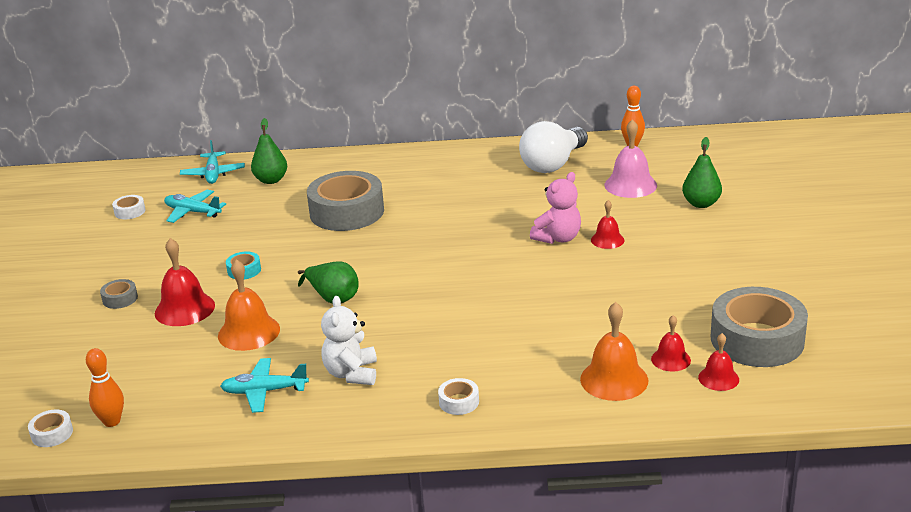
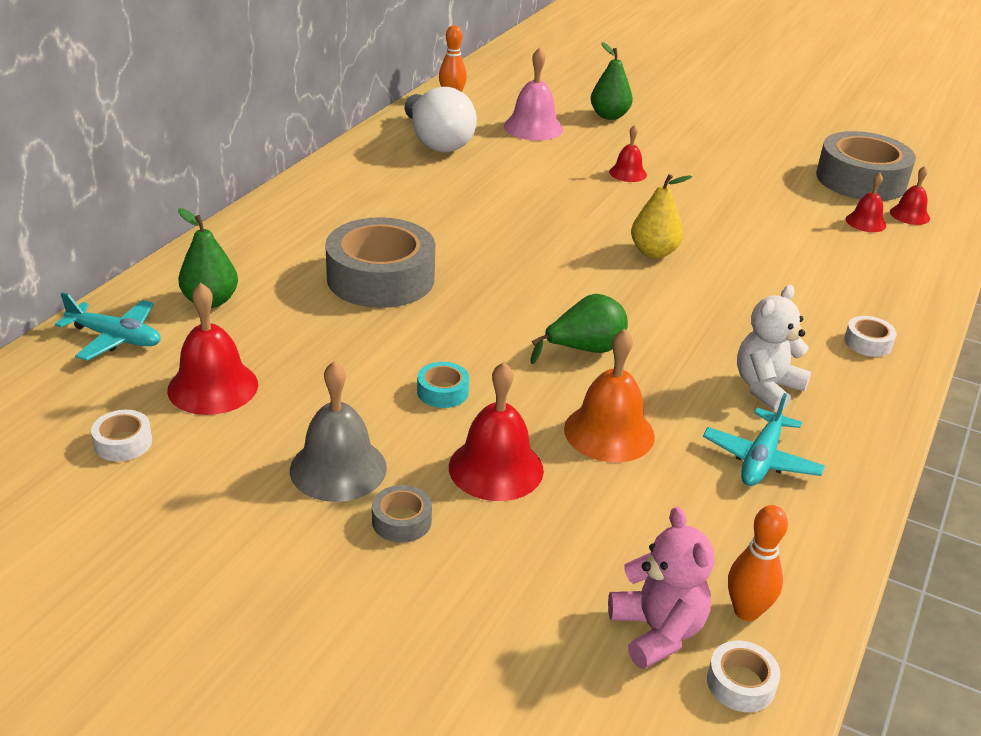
camera: 65 degrees left, 5 degrees up
(150, 268) = (338, 468): none -> grey bell
(193, 212) = (213, 387): turquoise plane -> red bell
(352, 374) = (766, 388): white teddy bear -> white teddy bear turned 105 degrees clockwise
(492, 284) = (654, 252): none -> yellow pear
(558, 238) = (596, 192): pink teddy bear -> pink teddy bear (657, 631)
(614, 379) = (881, 256): orange bell -> none

